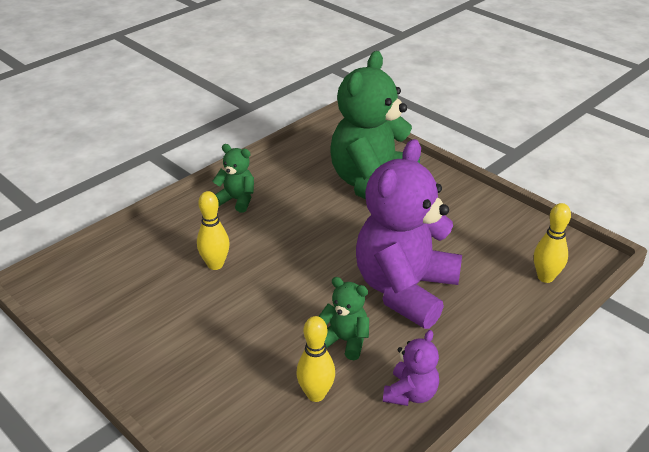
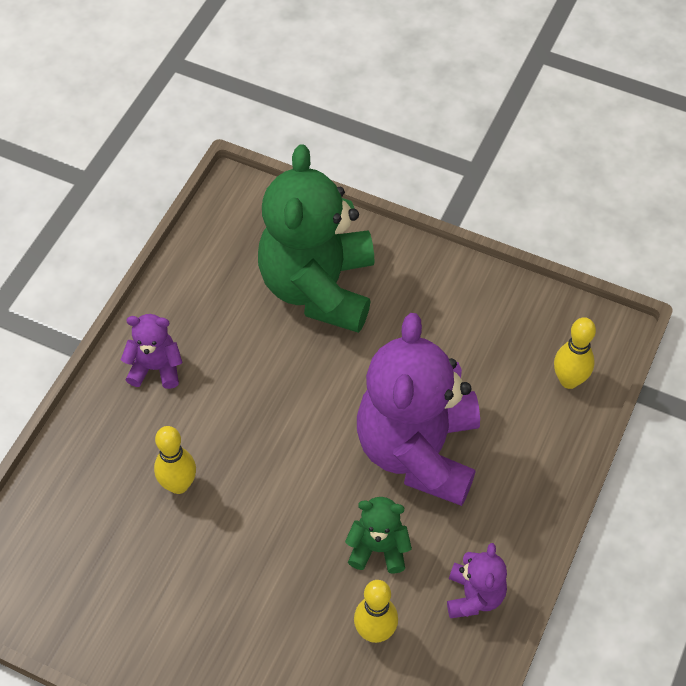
camera: 20 degrees left, 20 degrees up
(237, 200) = (155, 368): green teddy bear -> purple teddy bear

